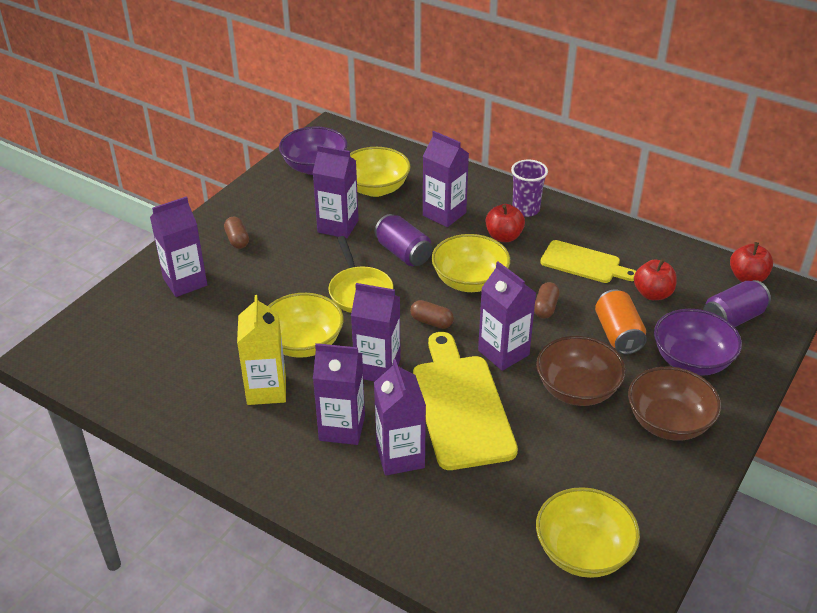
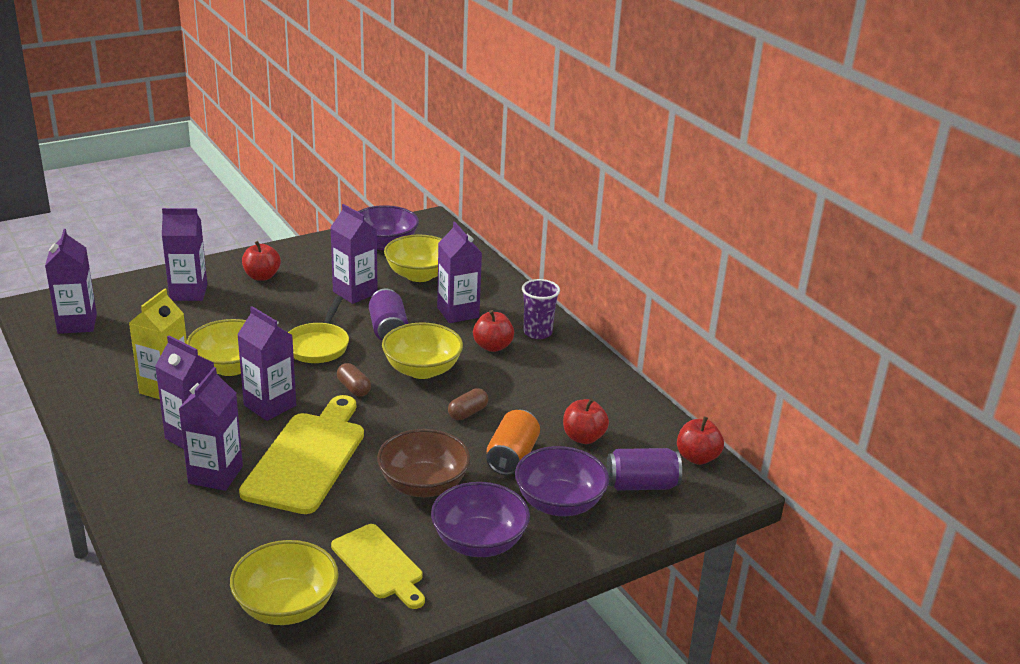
camera: 25 degrees right, 10 degrees down
(237, 240) = (262, 276): brown capsule -> red apple
(503, 352) = (390, 433): purple carton -> purple carton (77, 324)
(584, 263) = (544, 391): yellow cutting board -> yellow cutting board (379, 564)
(668, 422) = (479, 542): brown bowl -> purple bowl

